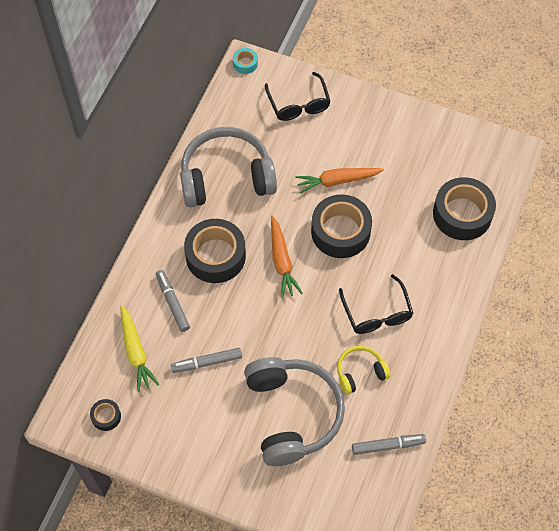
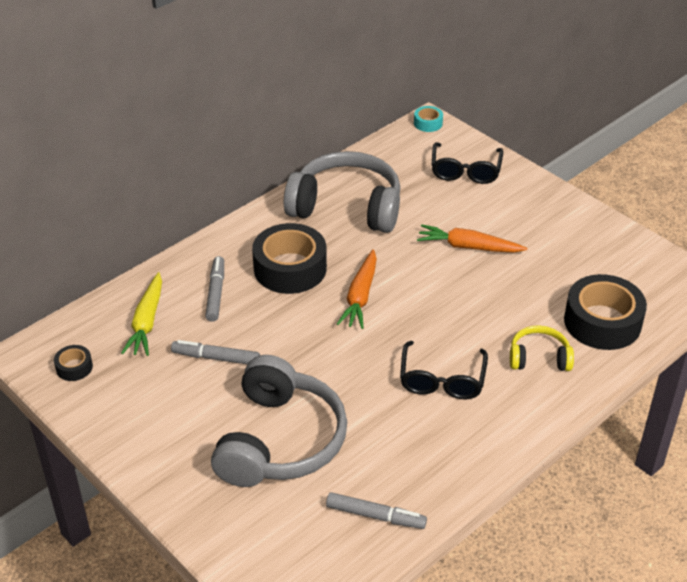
camera: 25 degrees right, 20 degrees down
(340, 231) = (445, 292): black tape -> none
(360, 372) = (386, 430): yellow headphones -> yellow headphones (539, 358)

